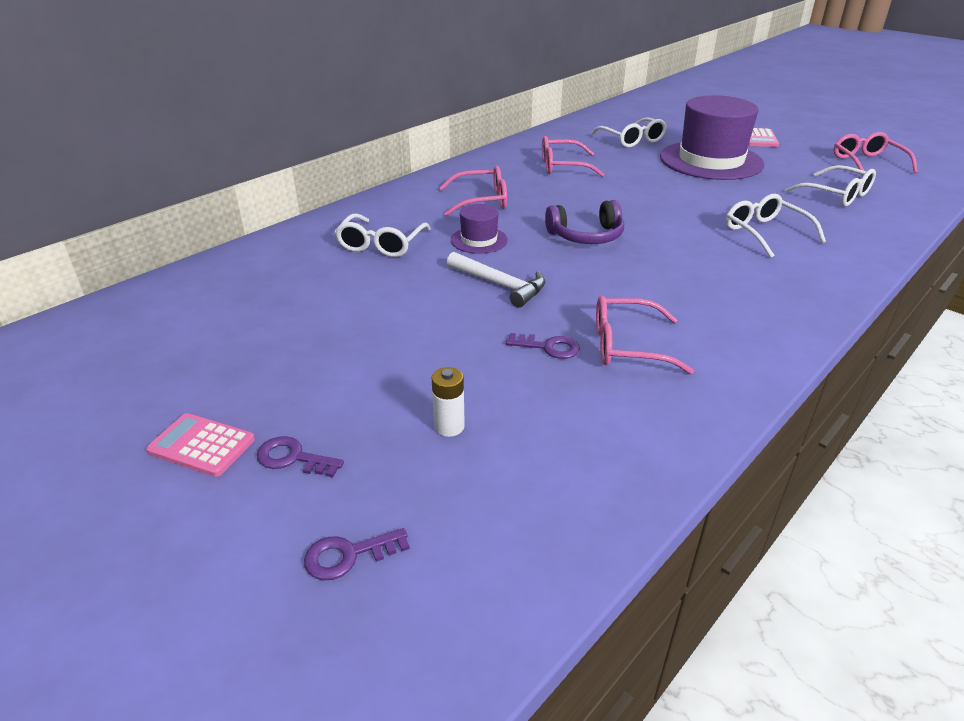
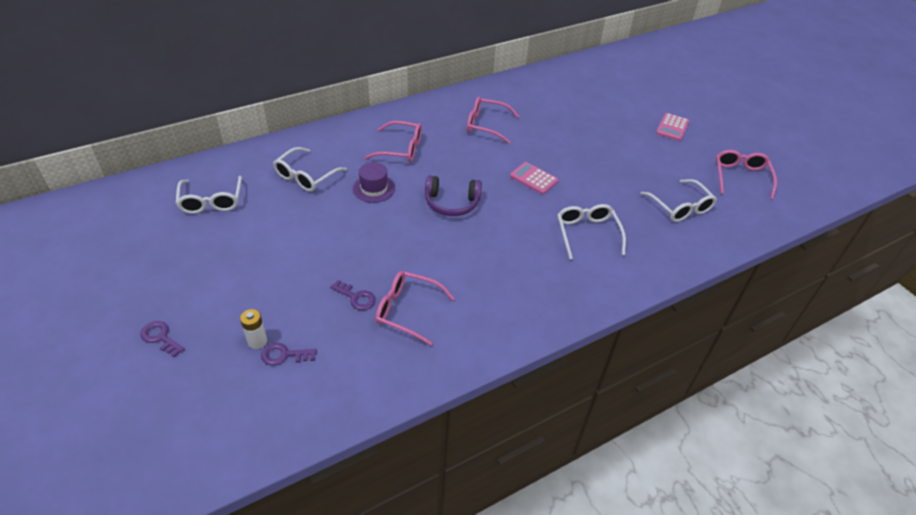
camera: 15 degrees right, 10 degrees up
(201, 445) = (117, 314): pink calculator -> pink calculator (533, 178)
(349, 555) = (155, 409): purple key -> purple key (284, 355)
(500, 285) = (360, 235): white hammer -> none
(632, 140) = (563, 106): white glasses -> white glasses (211, 201)
(711, 160) = (609, 144): purple hat -> none

